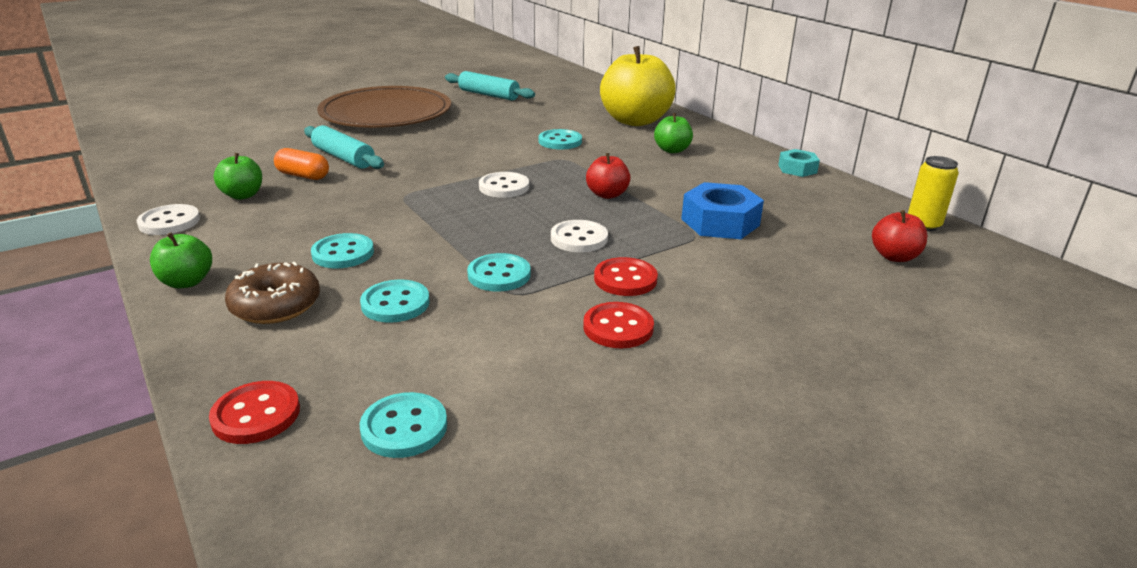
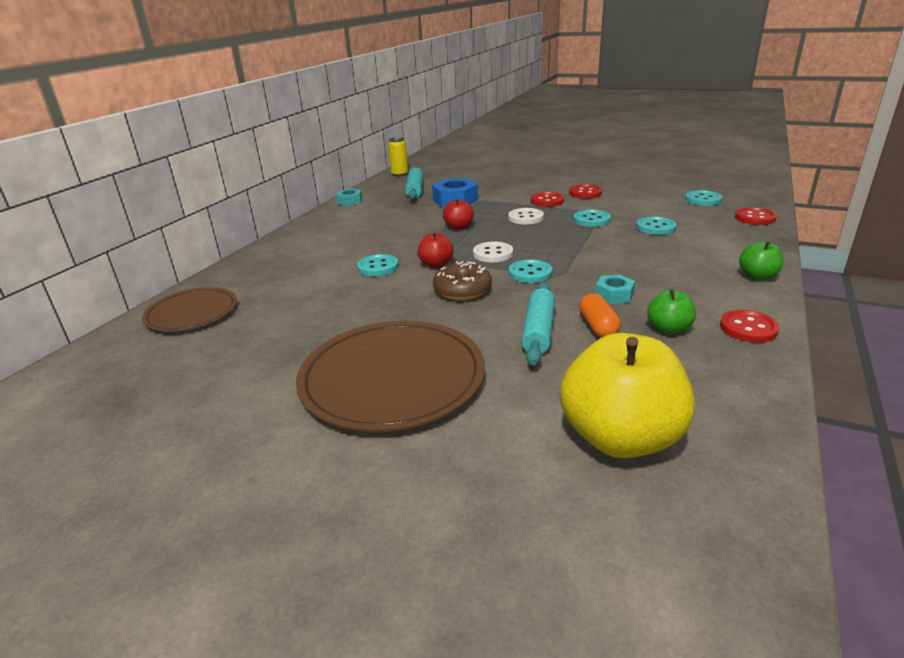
camera: 120 degrees left, 0 degrees up
(169, 222) = (748, 328): white button -> red button
(276, 305) = (714, 247): brown donut -> brown donut (462, 290)
(324, 200) = (614, 295): none -> turquoise nut
(343, 253) = (649, 256): turquoise button -> turquoise button (530, 273)
(489, 95) = (258, 349): turquoise rolling pin -> turquoise rolling pin (415, 190)
(576, 88) = (192, 313): none -> brown plate
(635, 121) = (292, 259): yellow apple -> yellow apple (621, 438)
(672, 150) = (353, 232): green apple -> none
(894, 257) = (443, 173): red apple -> red apple (436, 264)

